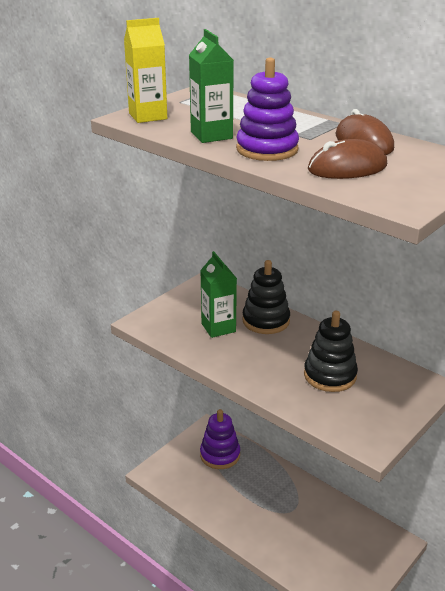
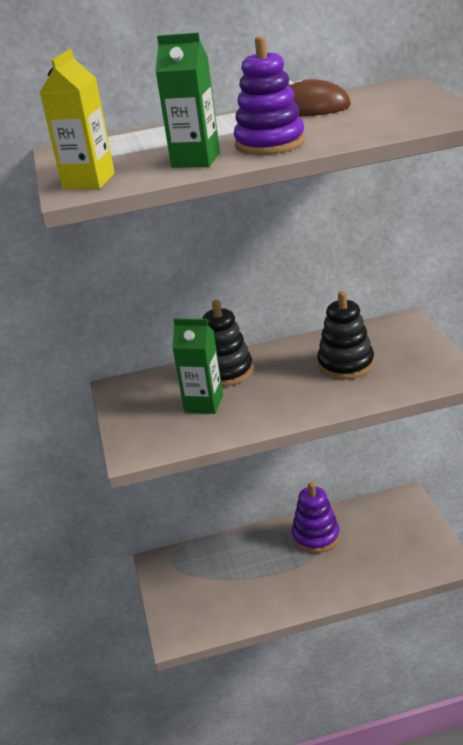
camera: 50 degrees left, 0 degrees up
(220, 455) = (202, 569): purple stacking toy -> purple stacking toy (316, 536)
(347, 168) = (357, 122): brown mouse -> none

